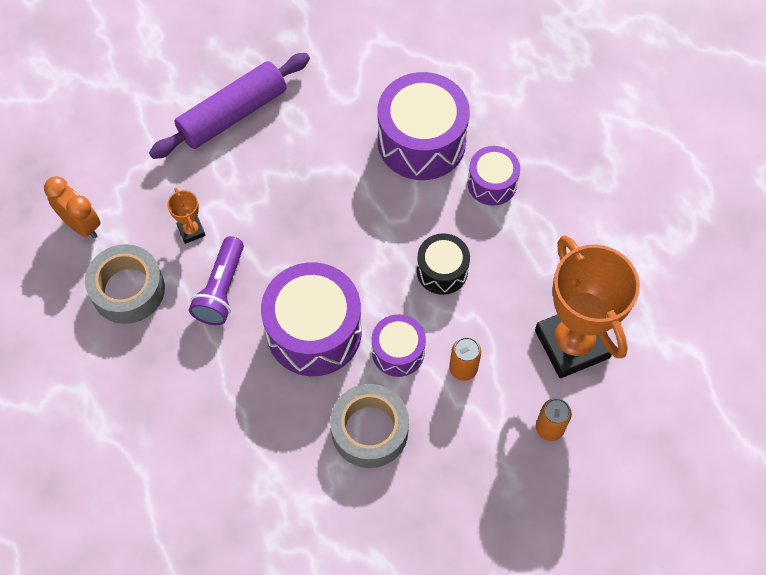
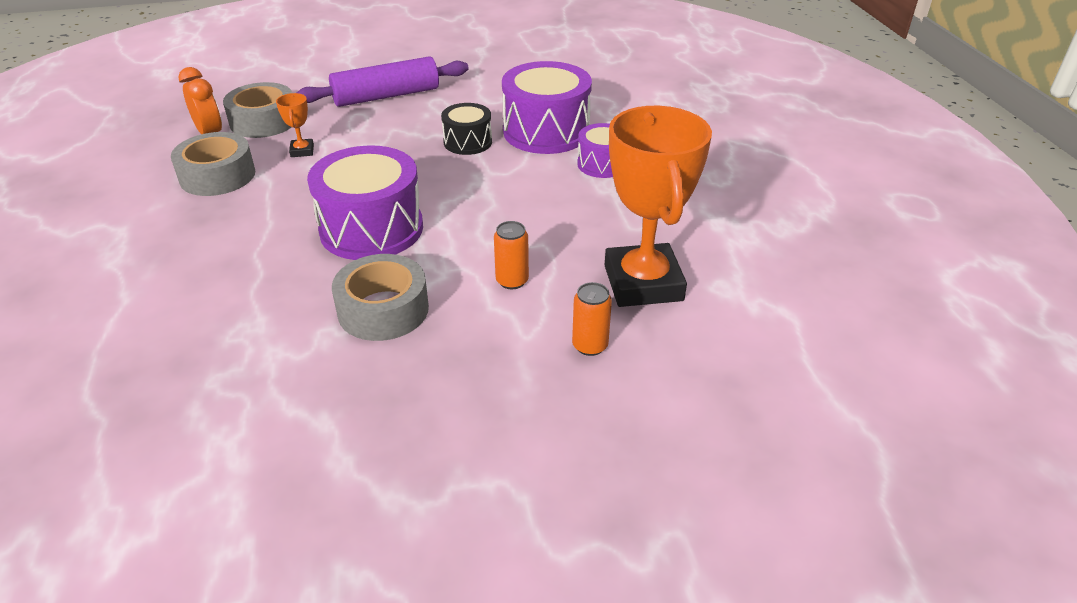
camera: 15 degrees right, 25 degrees down
(125, 190) = (263, 121): none -> grey tape
(221, 289) = (302, 188): purple flashlight -> none
(398, 351) = (448, 257): purple drum -> none
(442, 271) = (525, 210): black drum -> black drum (467, 142)

